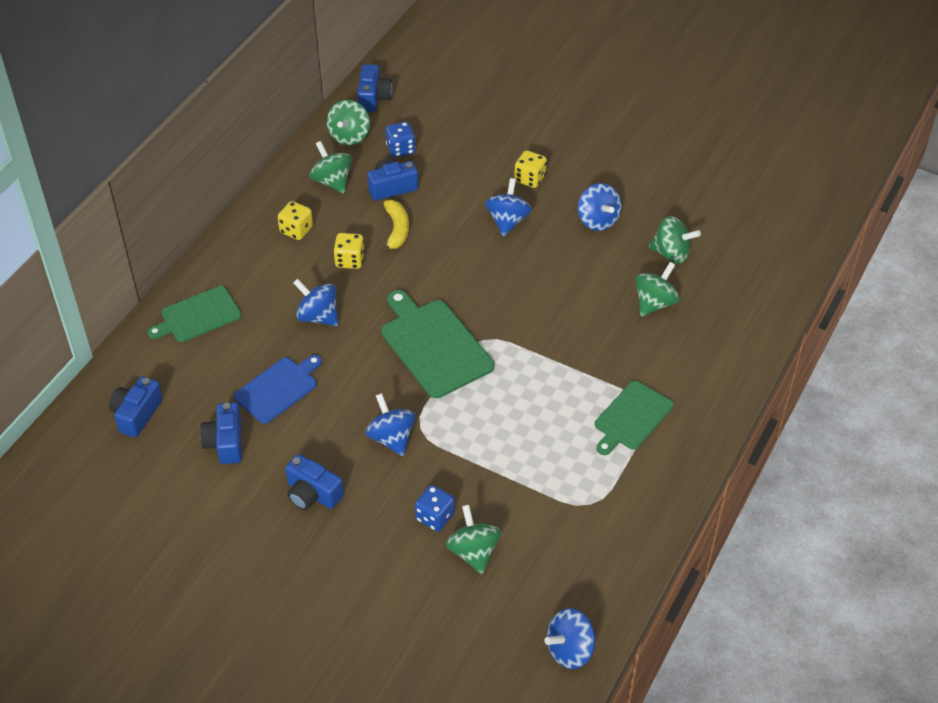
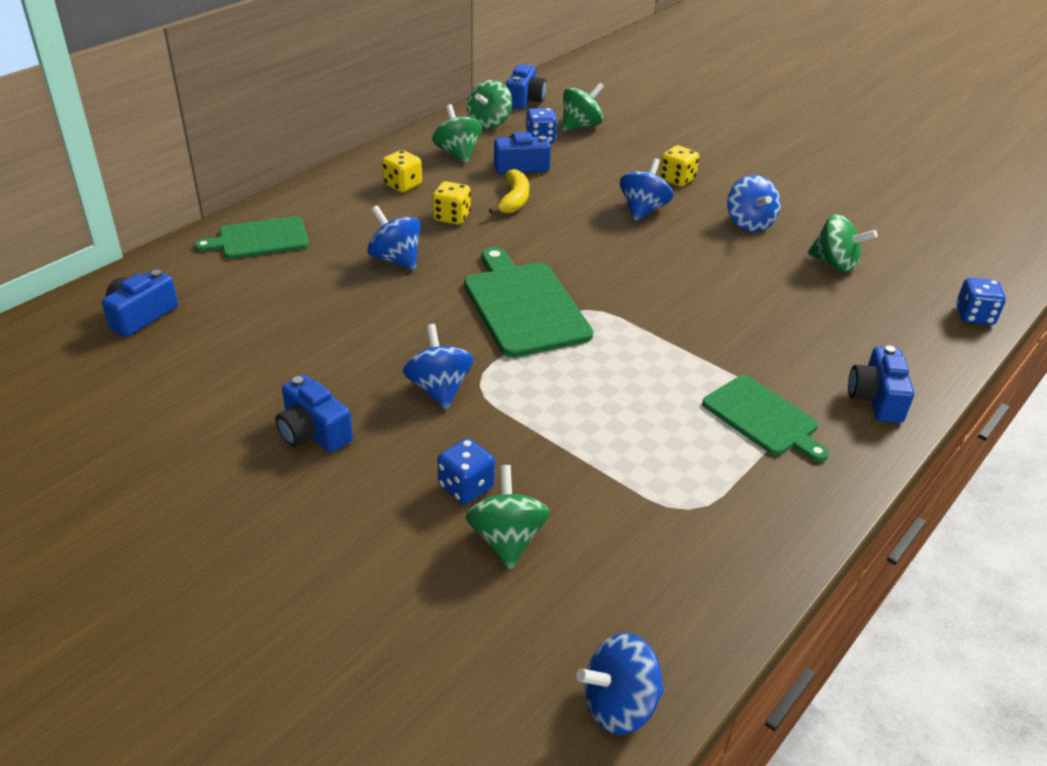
camera: 10 degrees right, 10 degrees down
(225, 442) = (230, 360): blue camera -> blue camera (876, 399)
(278, 389) = (319, 318): blue cutting board -> none
(631, 417) = (763, 418): green cutting board -> green cutting board turned 90 degrees counterclockwise
(655, 303) = (809, 306): green spinning top -> green spinning top (581, 126)
(781, 289) = (974, 316): none -> blue dice

